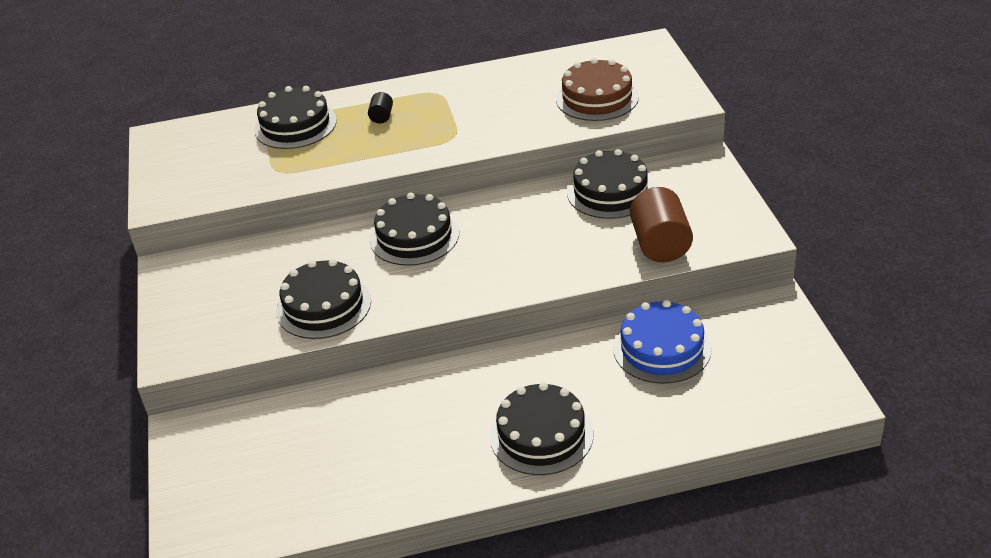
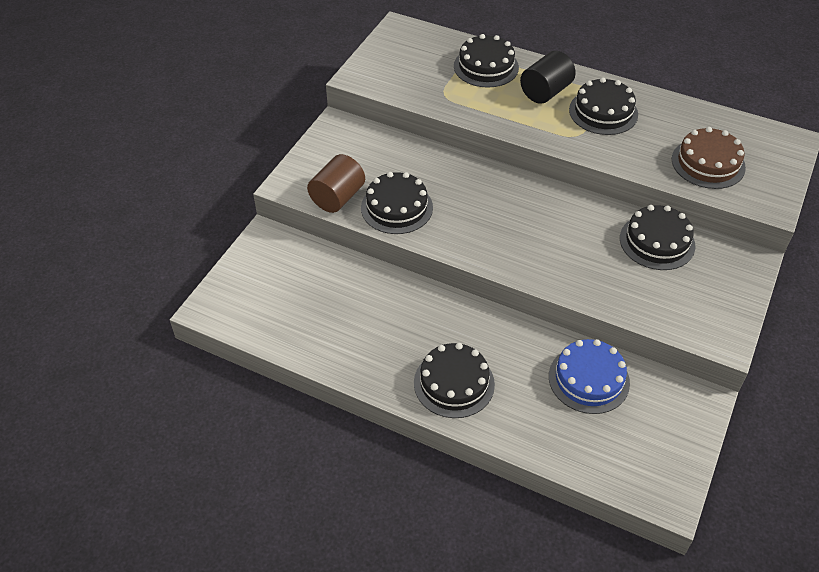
camera: 35 degrees right, 10 degrees up
(381, 117) = (545, 92): black cylinder -> black cylinder, size x2.09
(414, 236) = (495, 193): black cake -> black cake (603, 112)
(660, 244) = (650, 304): brown cylinder -> brown cylinder (337, 197)

